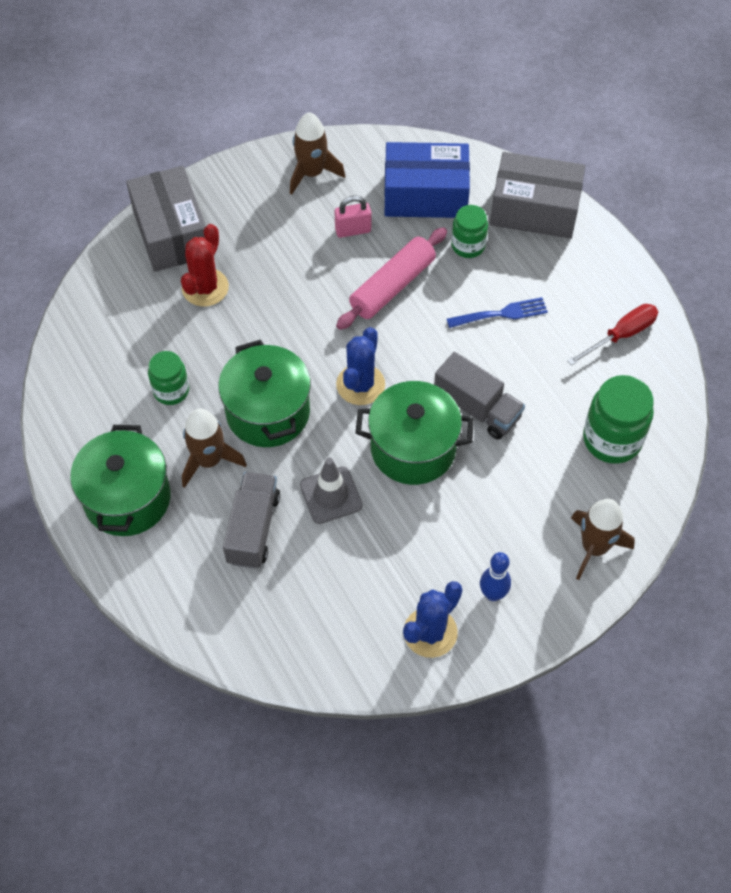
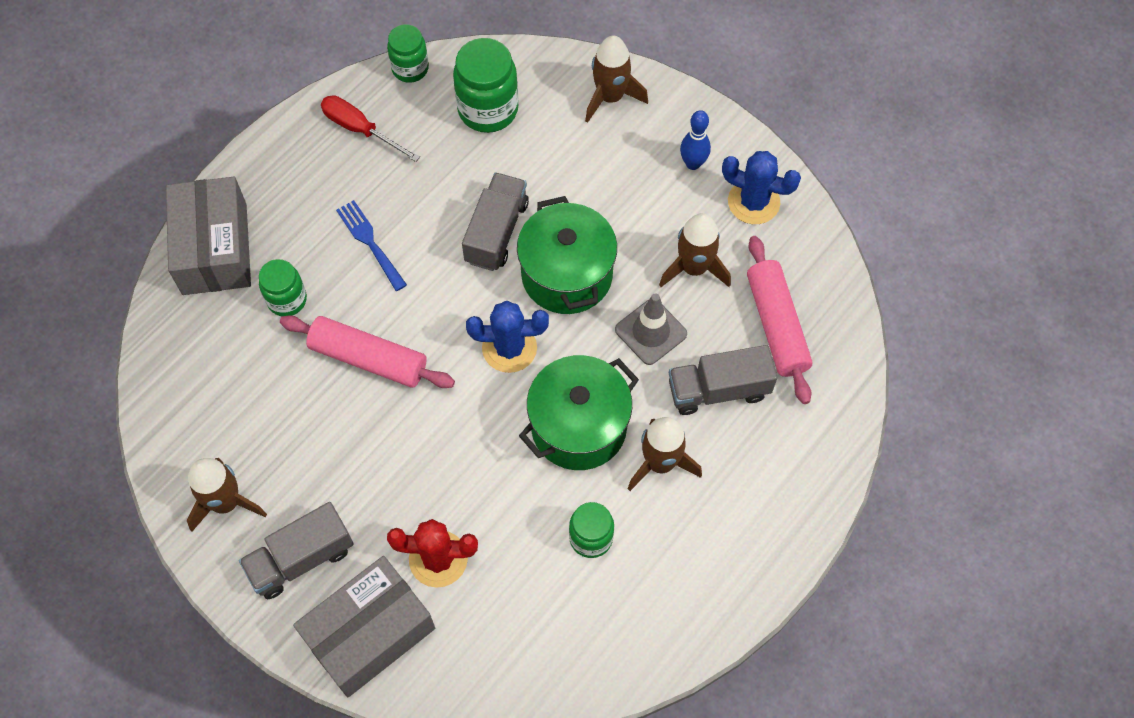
camera: 110 degrees left, 5 degrees up
(127, 498) = (739, 527): green pot -> none
(247, 206) = (301, 558): none -> grey truck
(294, 601) = (776, 325): none -> pink rolling pin
(353, 230) = (301, 426): pink padlock -> none
(380, 553) = (694, 268): none -> brown rocket
(425, 194) = (224, 365): blue box -> none
(678, 390) = (410, 68): none -> green jar

